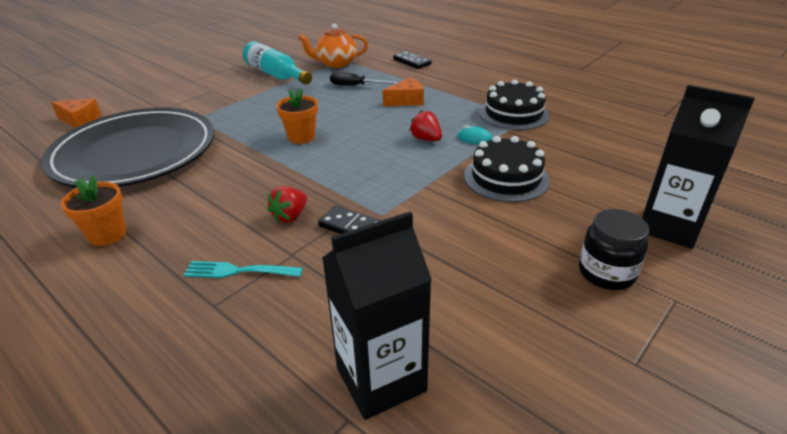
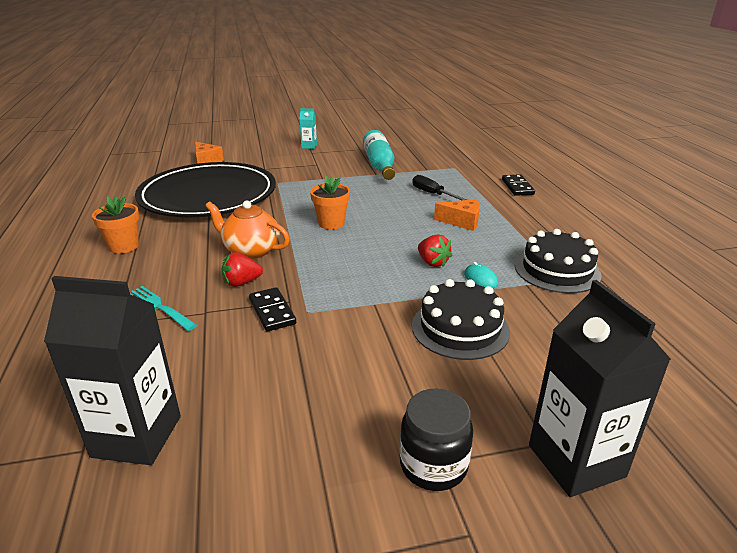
camera: 35 degrees right, 5 degrees down
(180, 76) = (309, 146): none -> turquoise carton
(336, 64) = (442, 169): orange teapot -> orange teapot (251, 251)
(426, 139) = (432, 262): red strawberry -> red strawberry turned 150 degrees clockwise

